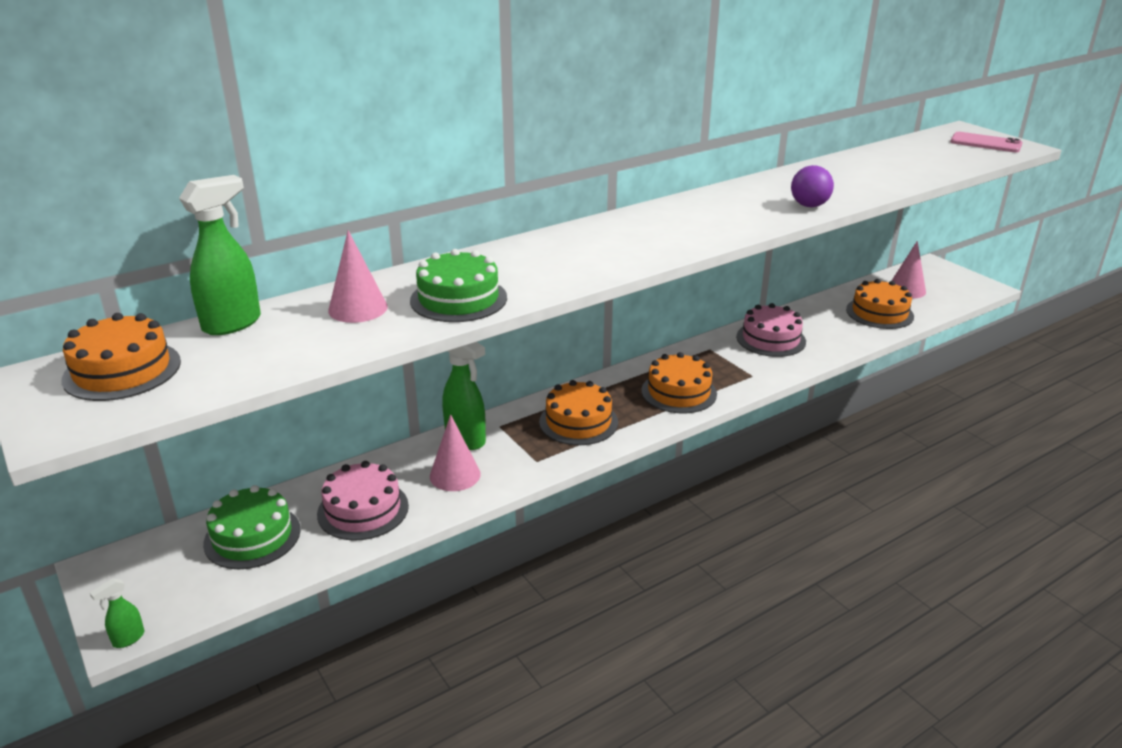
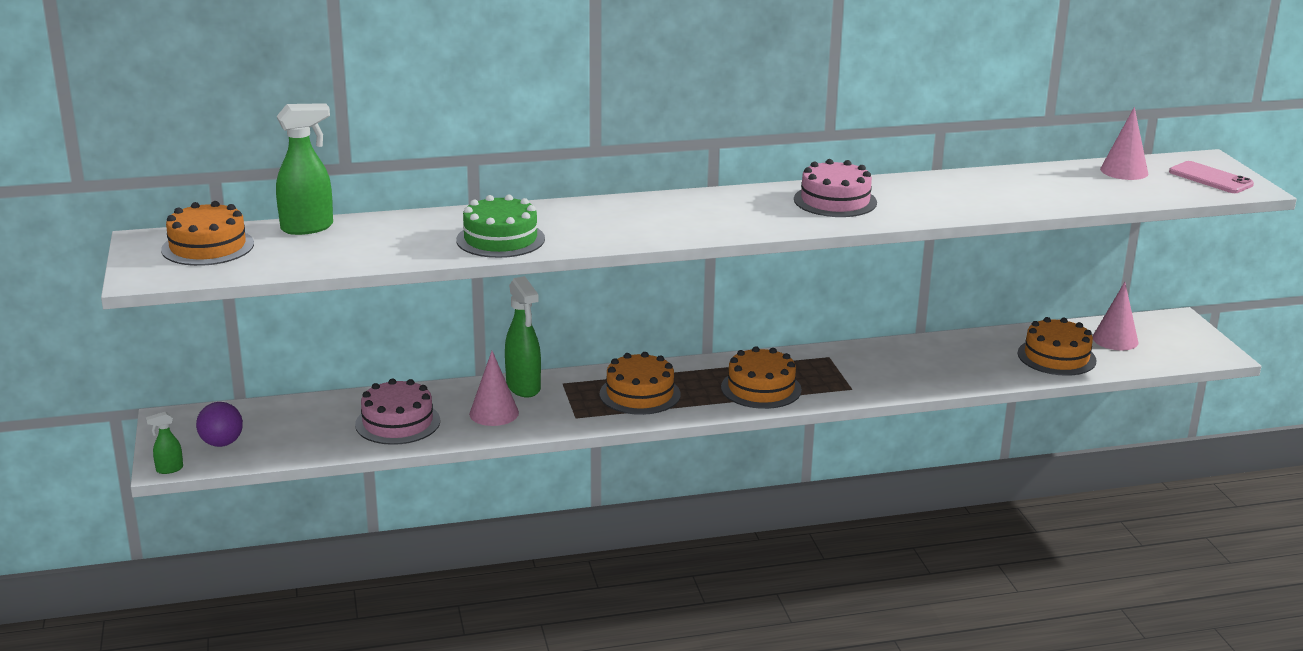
camera: 20 degrees right, 5 degrees down
(252, 536) = (297, 422): green cake -> none
(358, 308) = (412, 233): pink cone -> pink cone (1124, 171)
(771, 339) = (904, 359): pink cake -> pink cake (835, 201)
(809, 205) = (916, 212): purple ball -> purple ball (221, 443)

